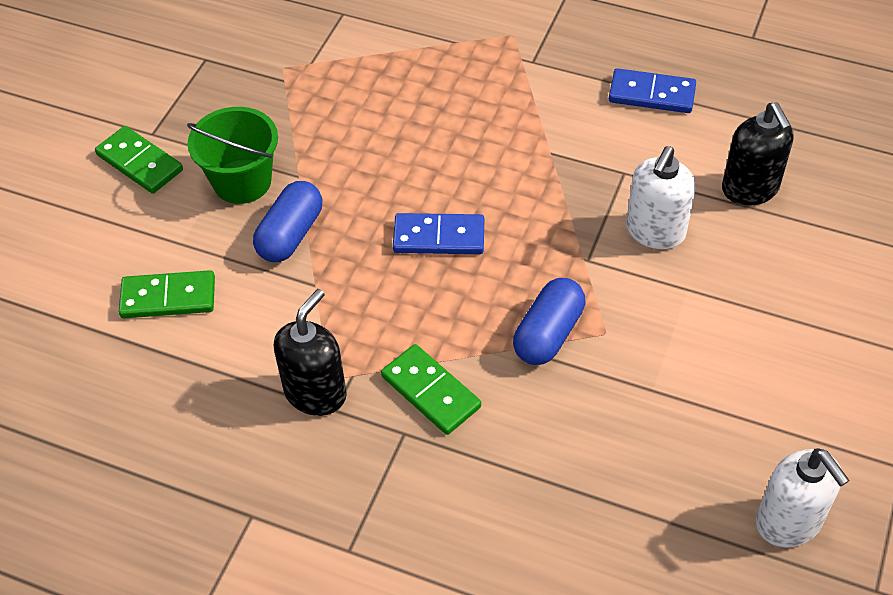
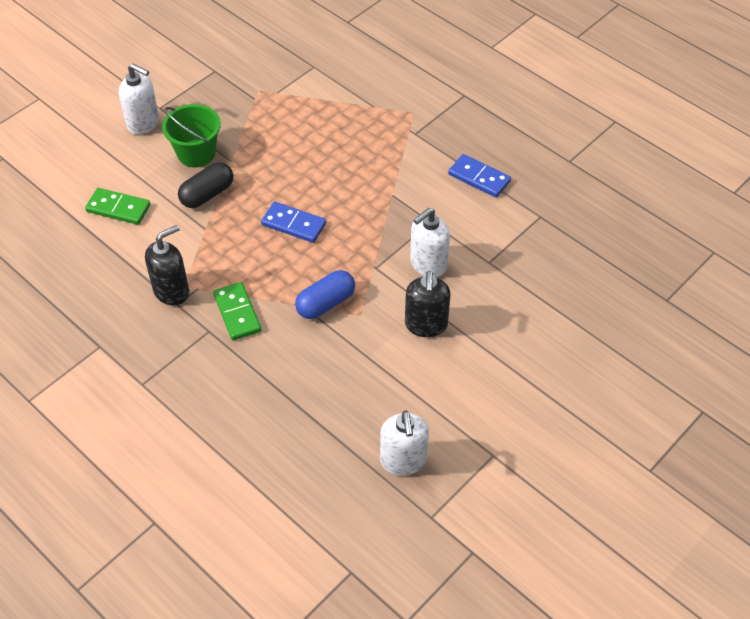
camera: 20 degrees right, 0 degrees up
(140, 162) = (143, 123): green domino -> white soap dispenser
(290, 235) = (207, 194): blue capsule -> black capsule
(750, 189) = (505, 258): black soap dispenser -> black soap dispenser (426, 325)

